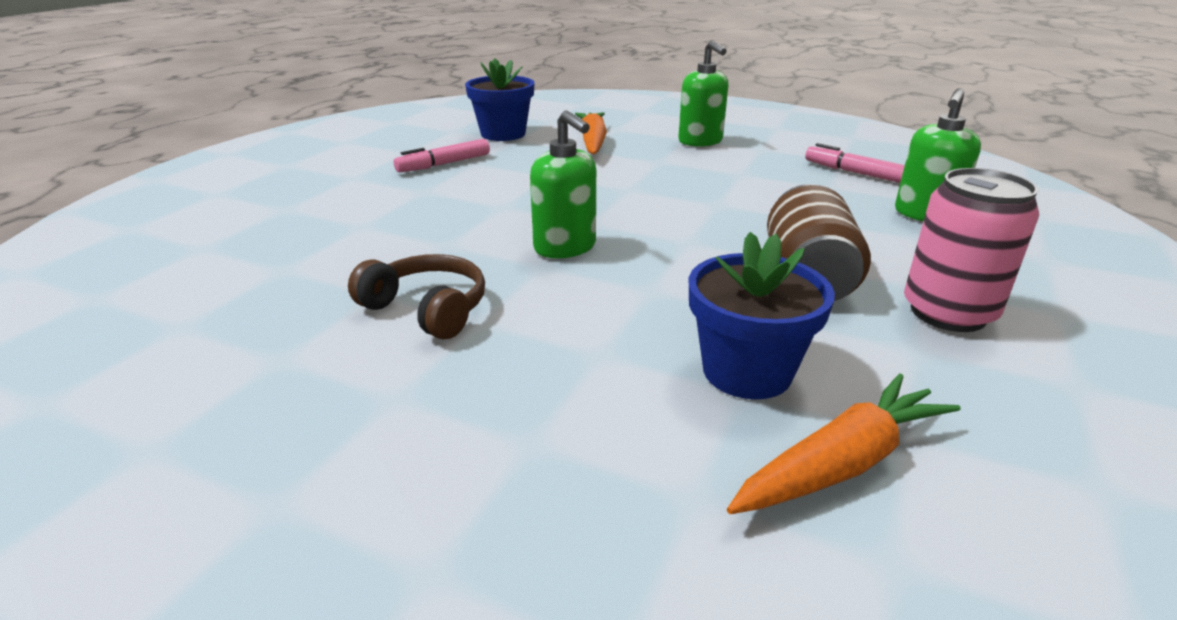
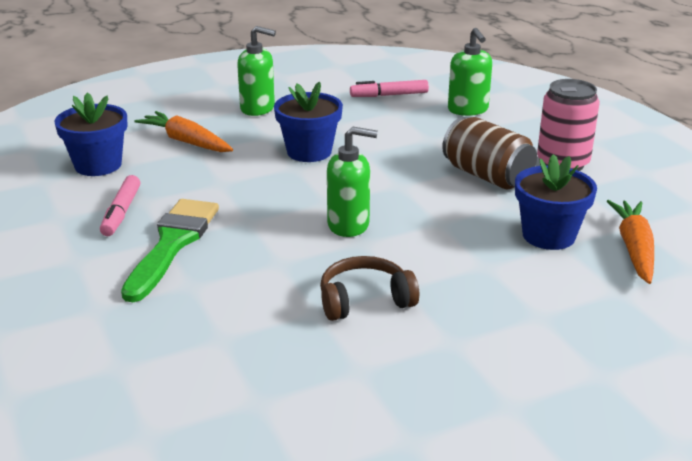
camera: 50 degrees left, 0 degrees up
(420, 196) = (172, 244): none -> green brush
(669, 183) = (309, 152): none -> blue flower pot

